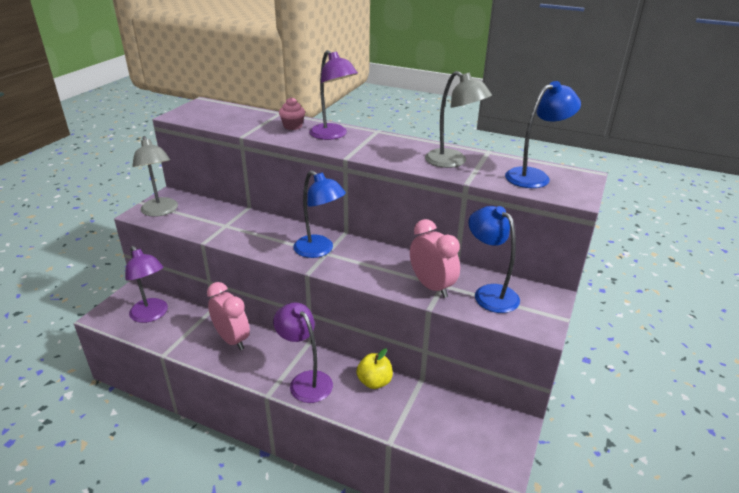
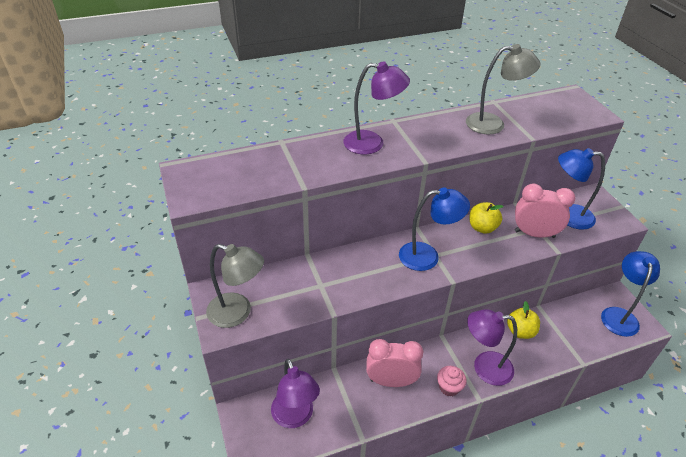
camera: 45 degrees left, 10 degrees up
(152, 315) = (295, 417): purple lamp -> purple lamp turned 60 degrees clockwise
(293, 126) = (323, 152): pink cupcake -> pink cupcake (449, 387)
(394, 259) = (482, 228): none -> yellow apple
(534, 176) = (553, 109): blue lamp -> blue lamp (619, 315)

